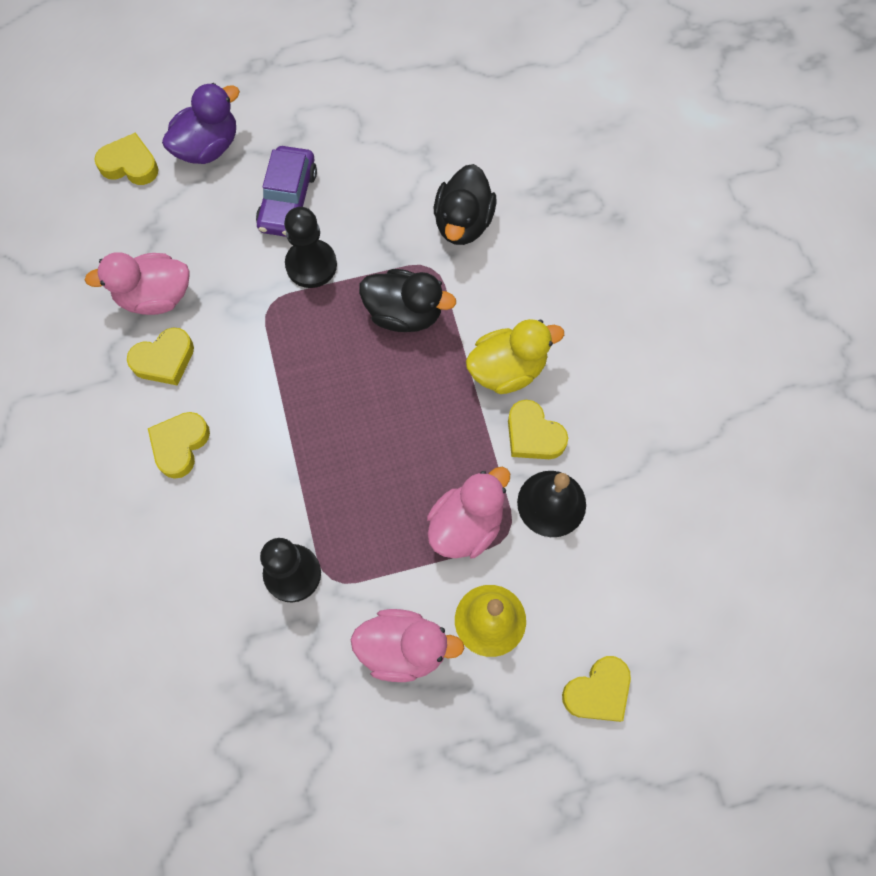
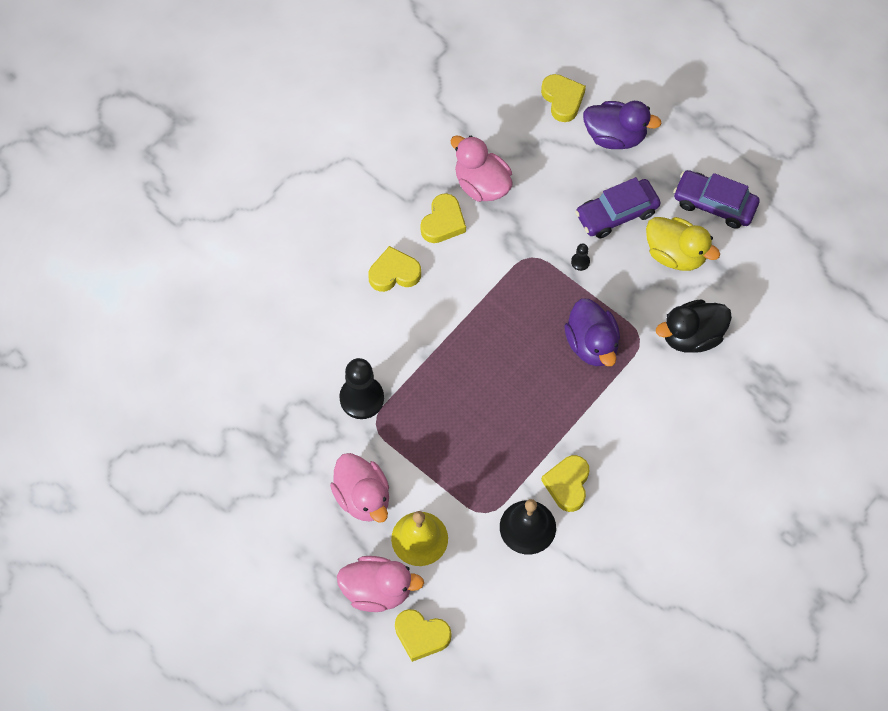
camera: 55 degrees right, 5 degrees down
(164, 360) = (443, 222): yellow heart -> yellow heart turned 90 degrees counterclockwise
(311, 265) = (580, 262): black pawn -> black pawn, size x0.44
(347, 114) = (714, 204): none -> purple car
(404, 313) = (592, 344): black duck -> purple duck
(466, 525) = (472, 482): pink duck -> pink duck (377, 590)
(507, 369) = (602, 437): yellow duck -> yellow duck (675, 254)

